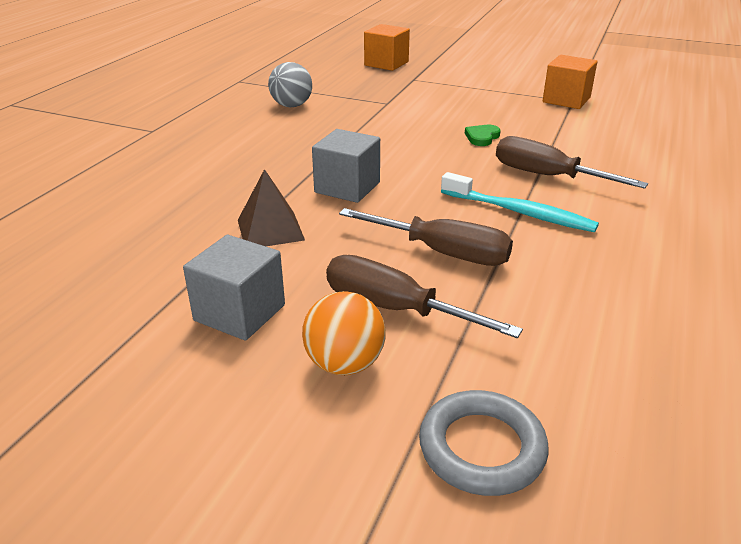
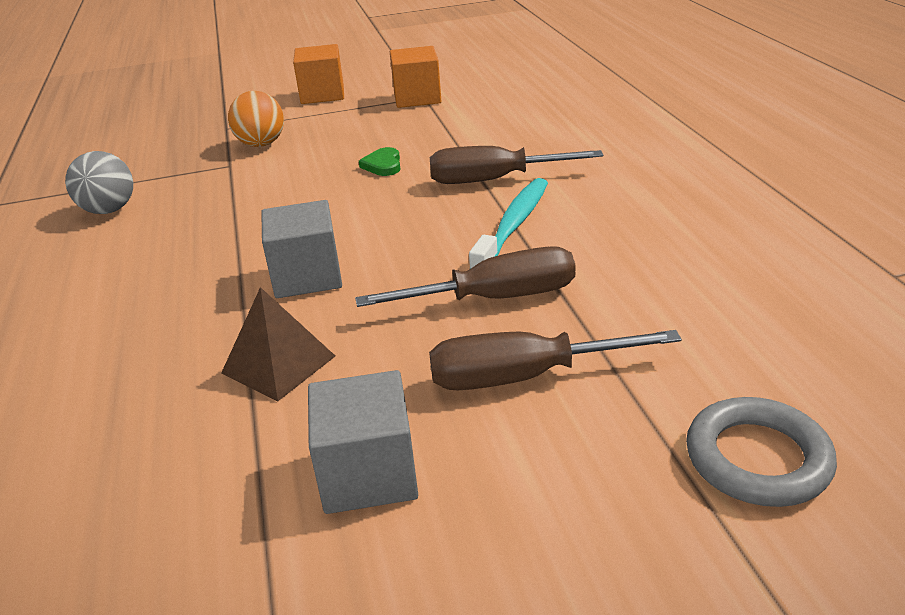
camera: 35 degrees left, 0 degrees up
(344, 364) = (548, 459): orange ball -> orange ball (261, 144)
(386, 63) = (169, 120): orange cube -> orange cube (322, 94)
(519, 212) = (513, 226): turquoise toothbrush -> turquoise toothbrush turned 60 degrees counterclockwise

